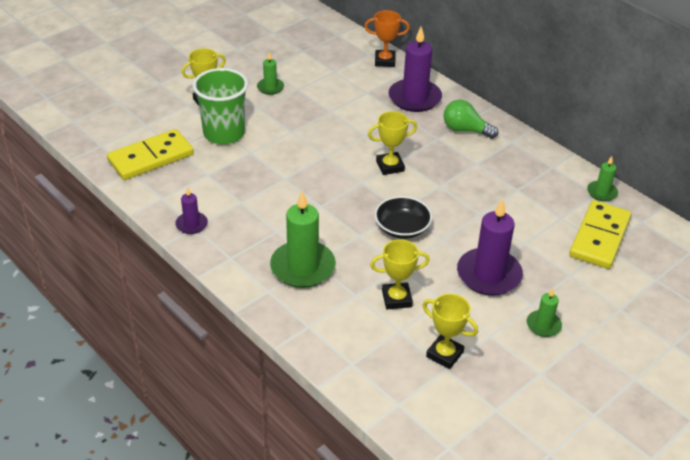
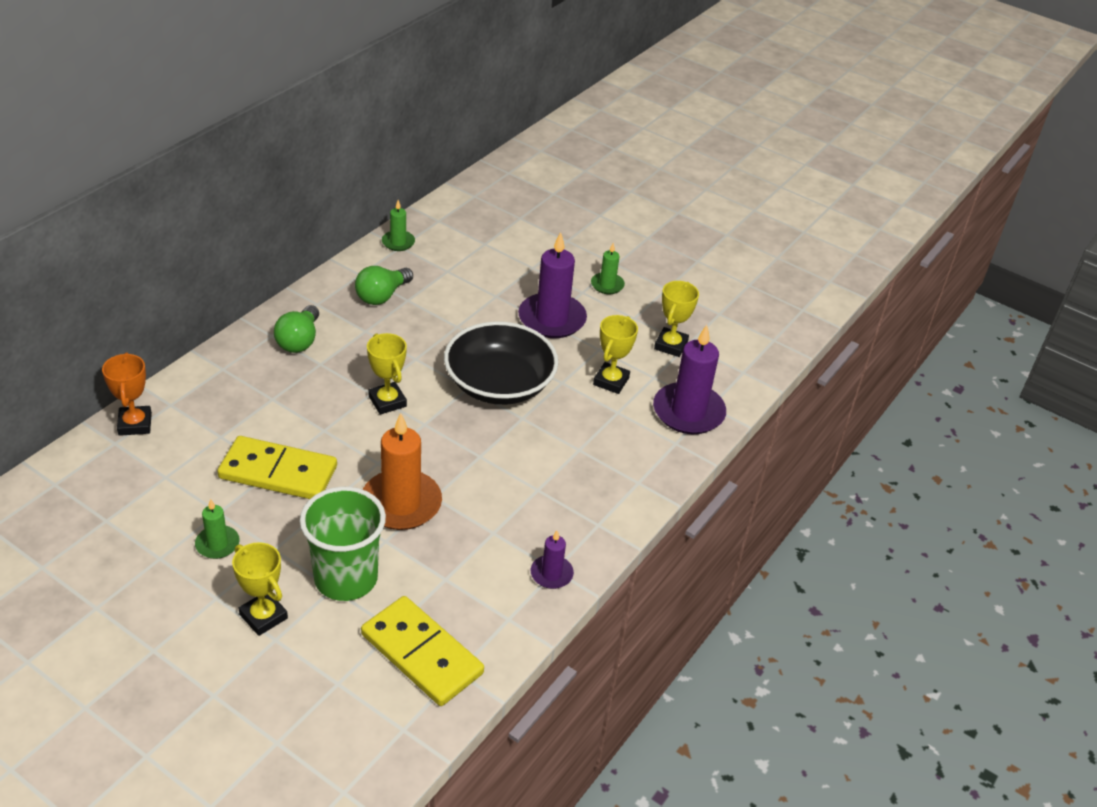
camera: 105 degrees left, 0 degrees up
(282, 162) = (401, 503): none -> orange candle
(303, 267) = (591, 458): green candle -> none
(396, 299) = (611, 381): yellow trophy -> yellow trophy turned 45 degrees clockwise
(402, 228) = (499, 384): black bowl -> black bowl, size x1.68
(414, 98) = (231, 388): purple candle -> purple candle (688, 412)
(522, 176) = (382, 296): none -> green light bulb
(600, 237) = (471, 247): yellow domino -> yellow domino (278, 472)

